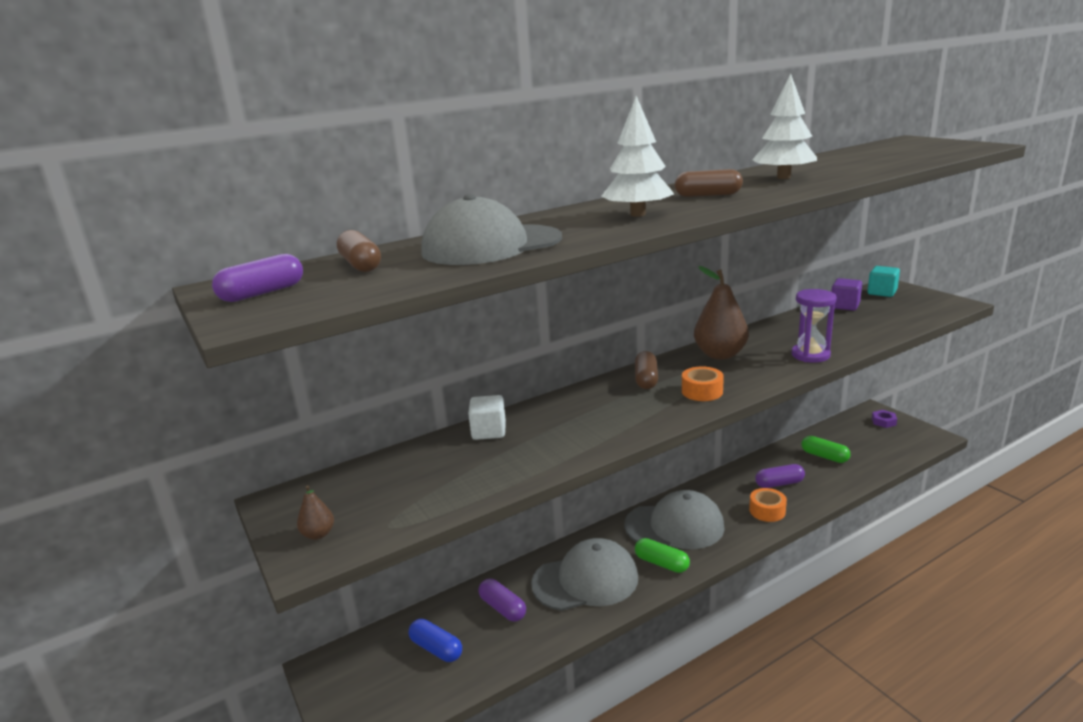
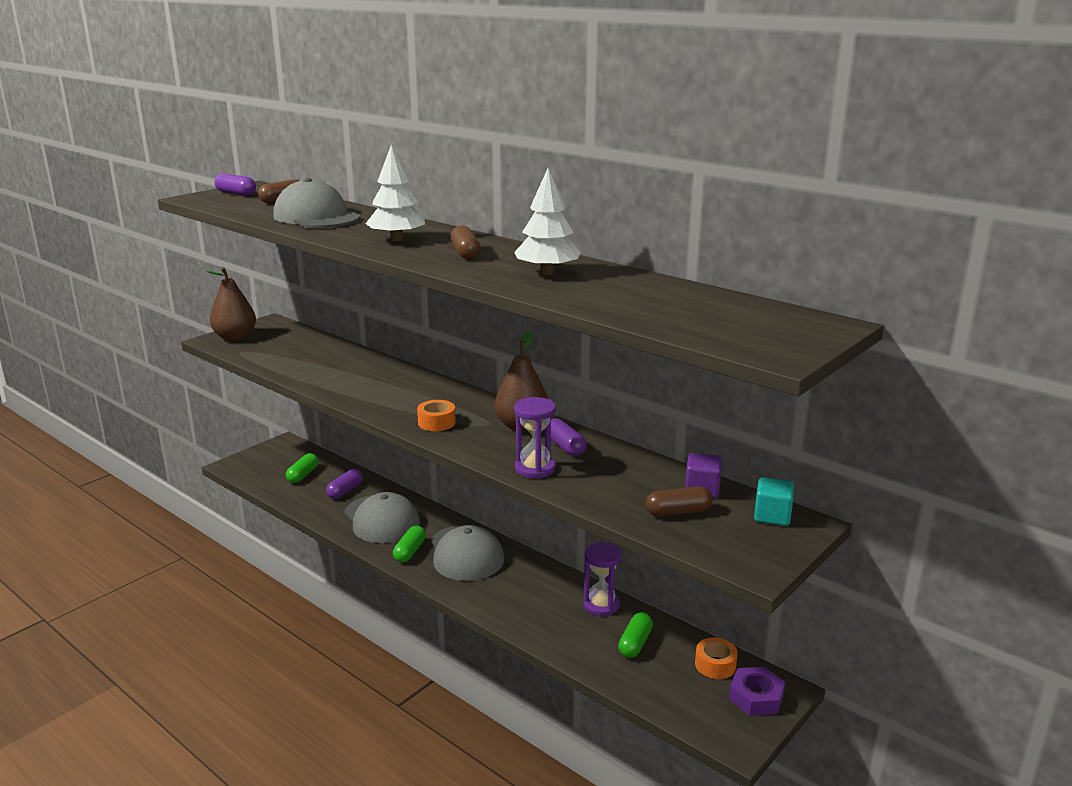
camera: 70 degrees right, 0 degrees up
(318, 534) = (235, 337): brown pear -> brown pear, size x2.14
(436, 649) = (303, 475): blue capsule -> green capsule
(489, 431) = (357, 358): white cube -> none
(646, 379) = (456, 399): brown capsule -> brown capsule (678, 512)
(767, 511) = (507, 604): orange tape -> orange tape (715, 665)
(771, 463) = (601, 605): none -> purple hourglass
(779, 484) = (561, 611): purple capsule -> purple capsule (565, 447)
(883, 421) = (756, 697): purple nut -> purple nut, size x1.60

